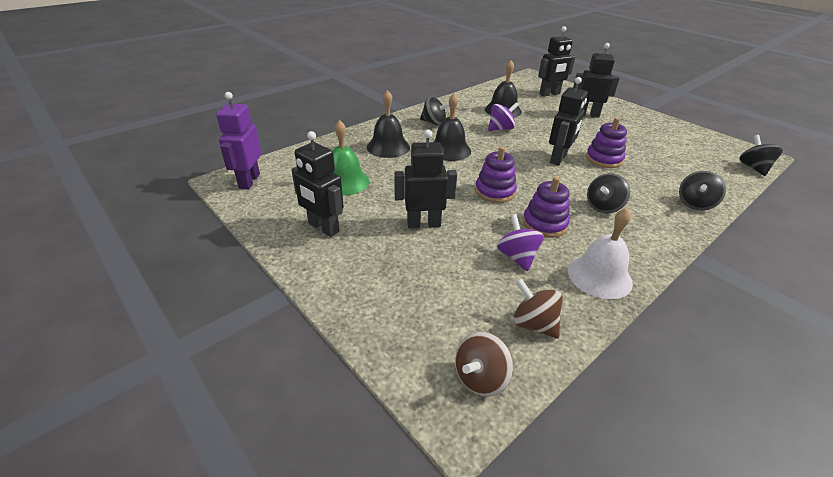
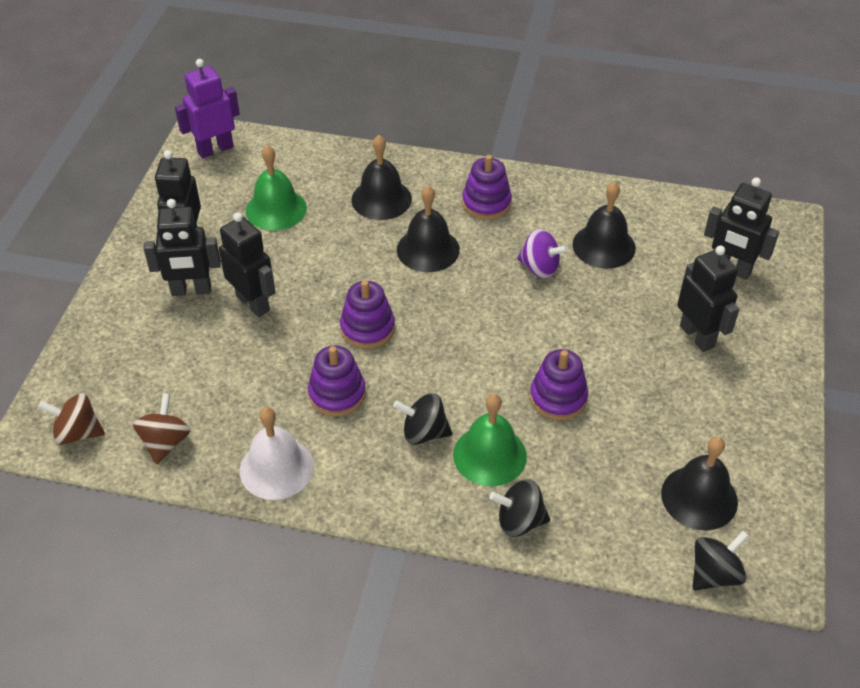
camera: 55 degrees right, 10 degrees up
(434, 123) = (486, 203): black spinning top -> purple stacking toy
(517, 257) = (256, 394): purple spinning top -> none
(558, 159) = (510, 353): black robot -> black robot (191, 290)
(636, 193) = (489, 455): none -> green bell
(698, 152) = (699, 497): none -> black bell

